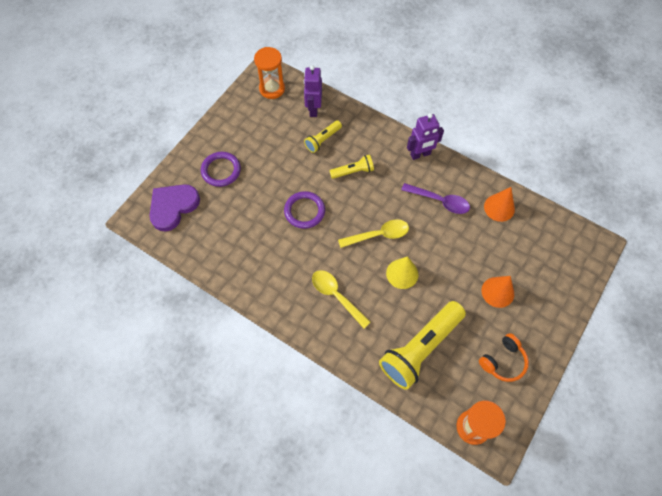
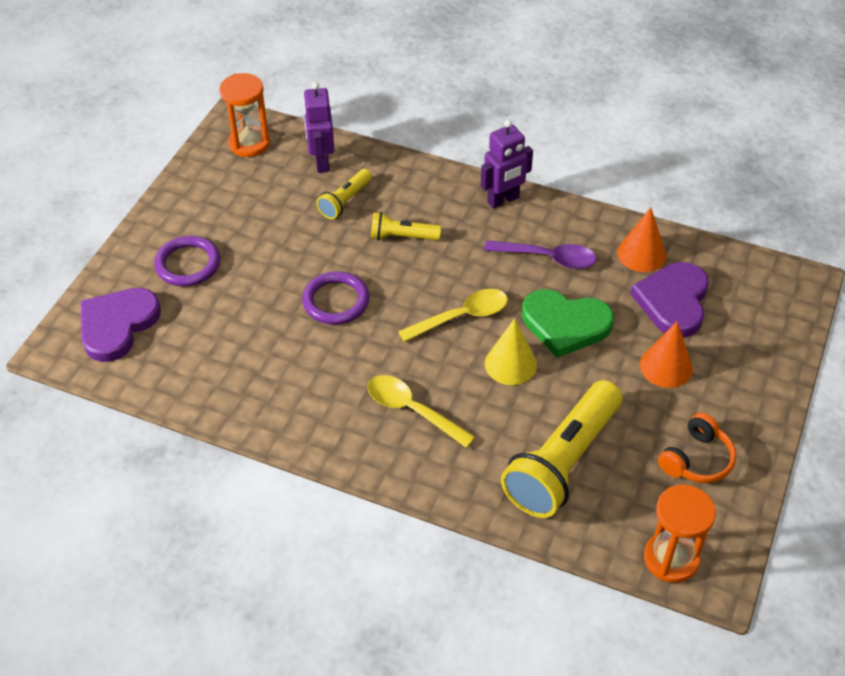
camera: 10 degrees left, 15 degrees down
(353, 171) = (402, 237): yellow flashlight -> yellow flashlight turned 150 degrees counterclockwise
(441, 251) = (565, 324): none -> green heart
(512, 246) = (673, 301): none -> purple heart

